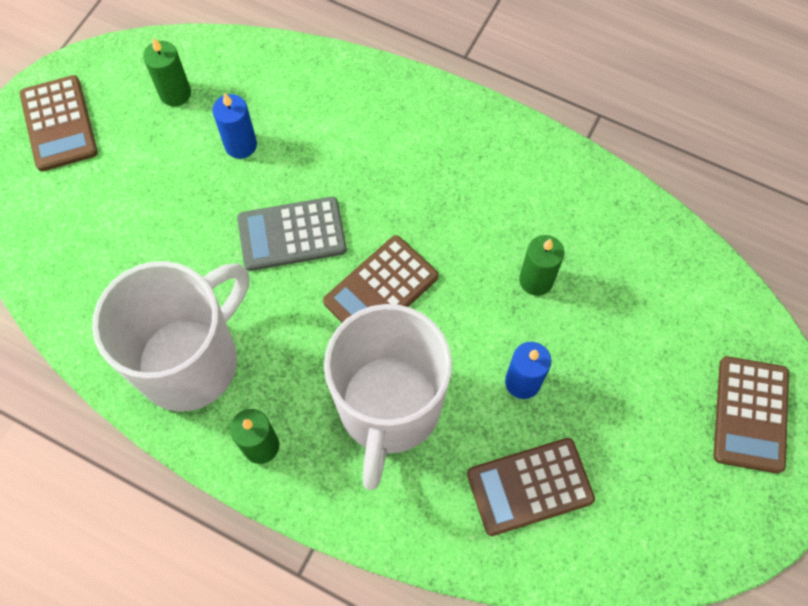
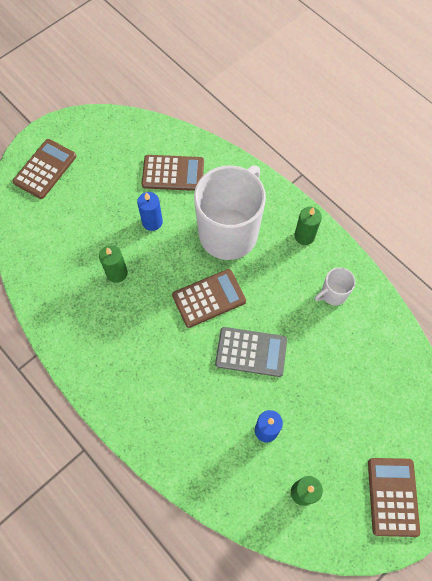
camera: 160 degrees left, 0 degrees up
(190, 361) = (333, 294): white mug -> white mug, size x0.43

